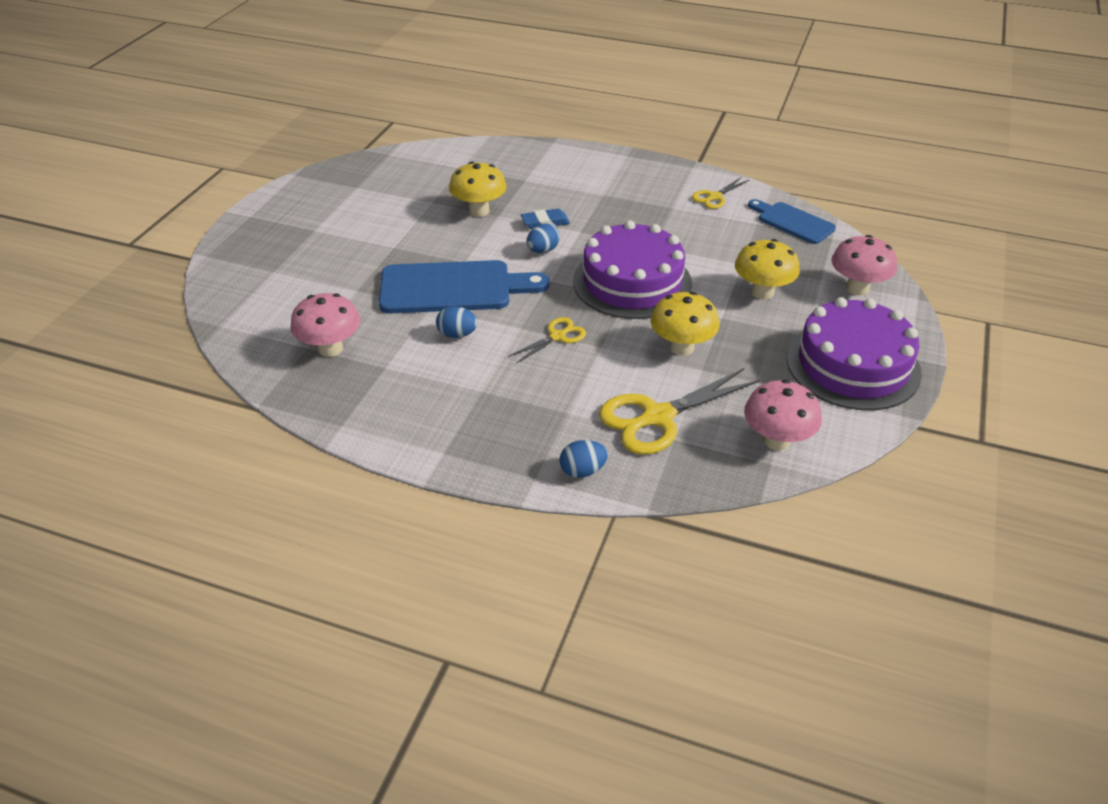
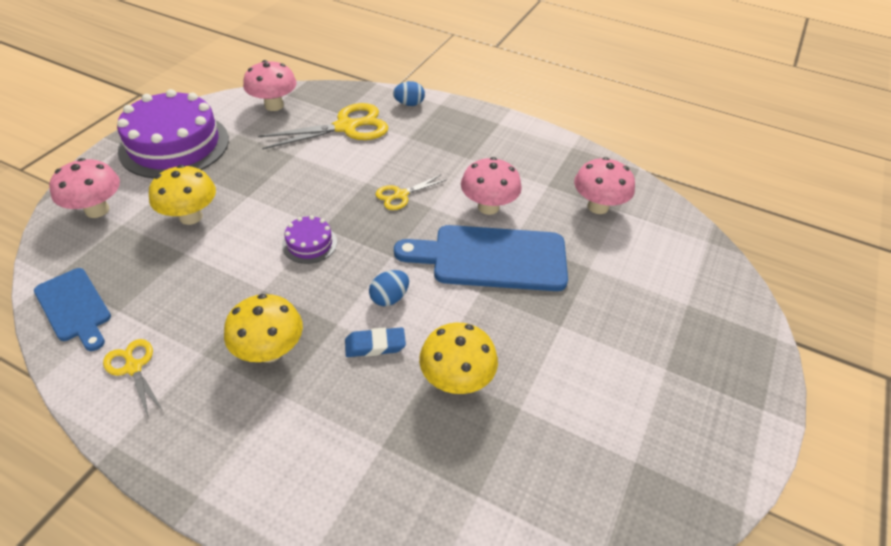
camera: 175 degrees left, 5 degrees up
(457, 334) = (488, 207): blue egg -> pink mushroom
(632, 282) = (309, 243): purple cake -> purple cake, size x0.45
(681, 347) = (299, 173): yellow mushroom -> yellow mushroom (270, 351)
(714, 197) = (133, 367): yellow scissors -> yellow scissors turned 90 degrees counterclockwise

